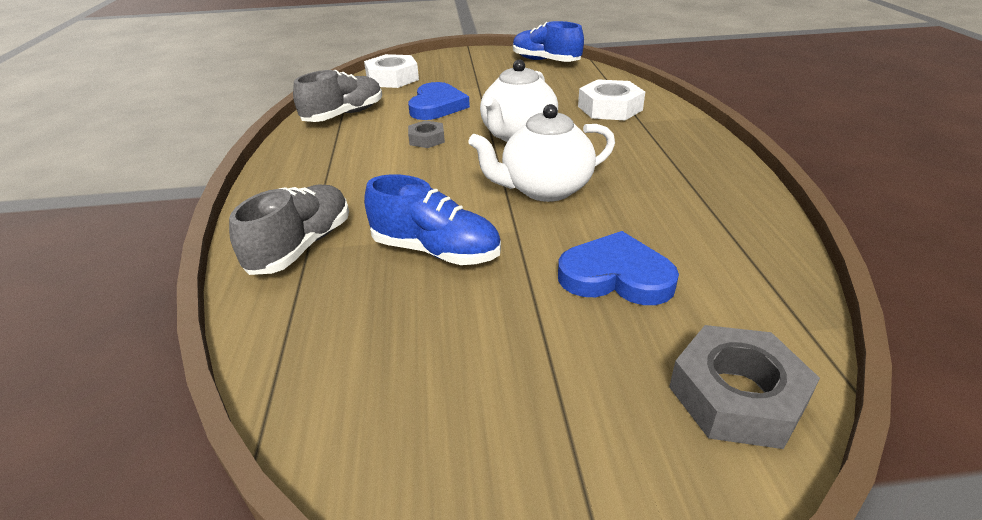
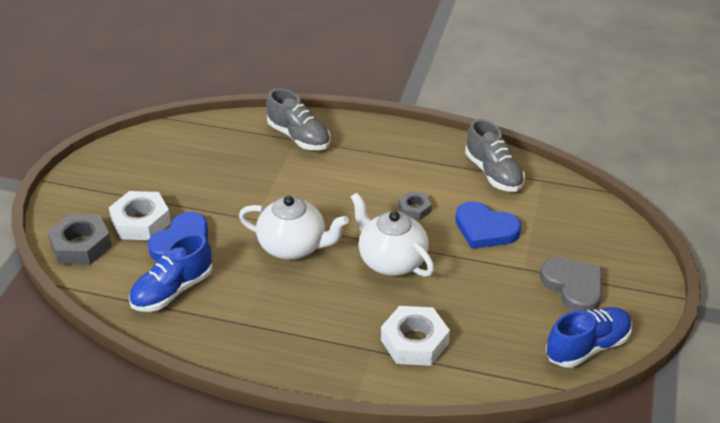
camera: 110 degrees right, 5 degrees up
(392, 78) = (579, 215): white nut -> white nut (141, 222)
(435, 251) = (257, 183): blue shoe -> blue shoe (172, 290)
(485, 71) = (573, 286): none -> grey heart
(544, 189) = (293, 247): white teapot -> white teapot turned 105 degrees clockwise

